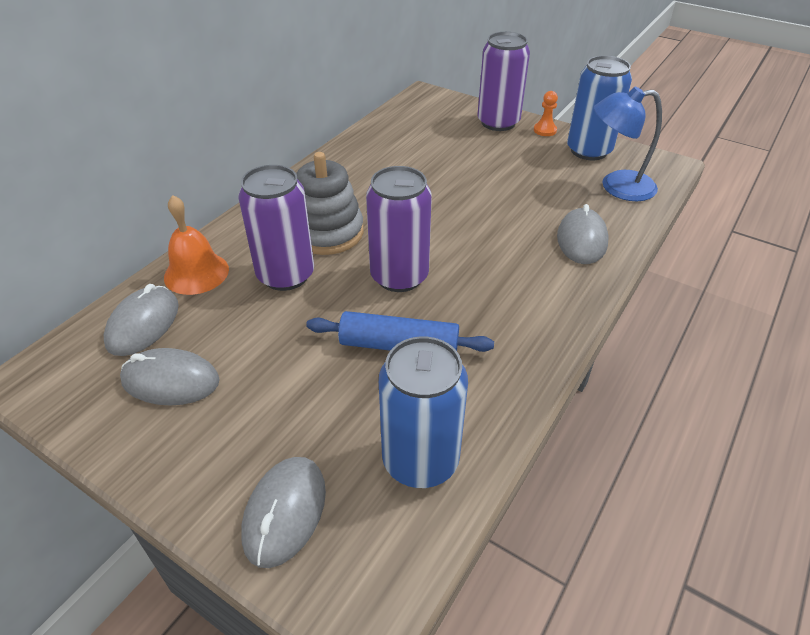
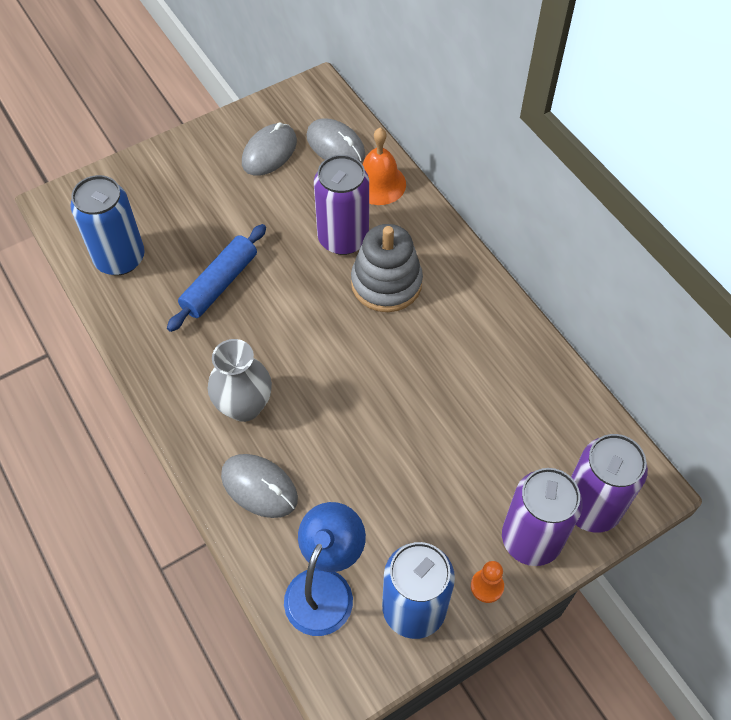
camera: 115 degrees right, 15 degrees up
(285, 512) = (133, 185): grey mouse -> none
(399, 276) = (296, 314): purple can -> purple can (591, 507)
(521, 274) = (244, 406): none -> grey vase

